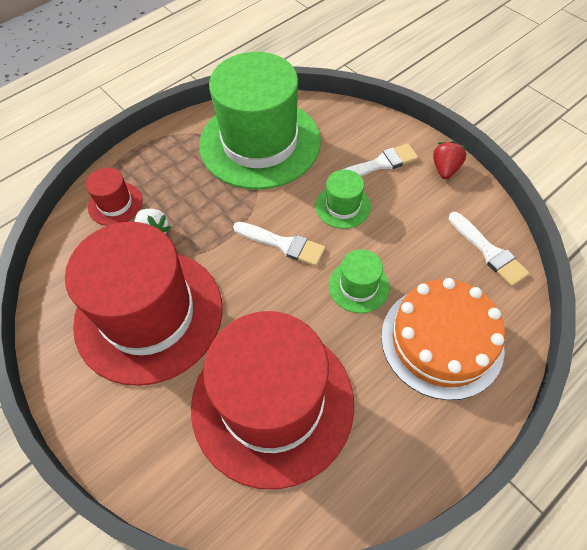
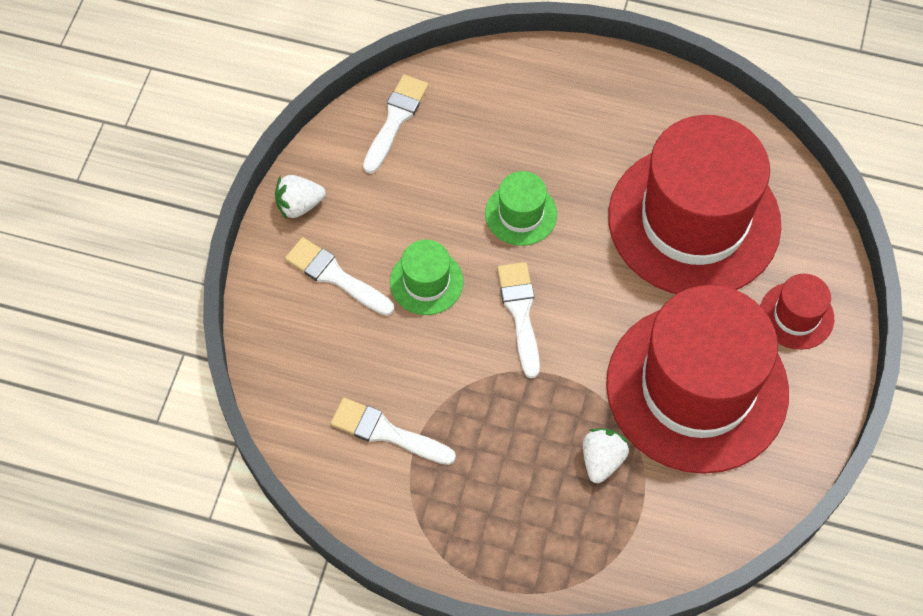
camera: 125 degrees left, 5 degrees up
(115, 204) = (596, 537): red hat -> red hat (796, 315)
(260, 143) = (386, 432): green hat -> white brush
(442, 341) = (530, 118): orange cake -> none
(445, 169) = (299, 205): red strawberry -> white strawberry

